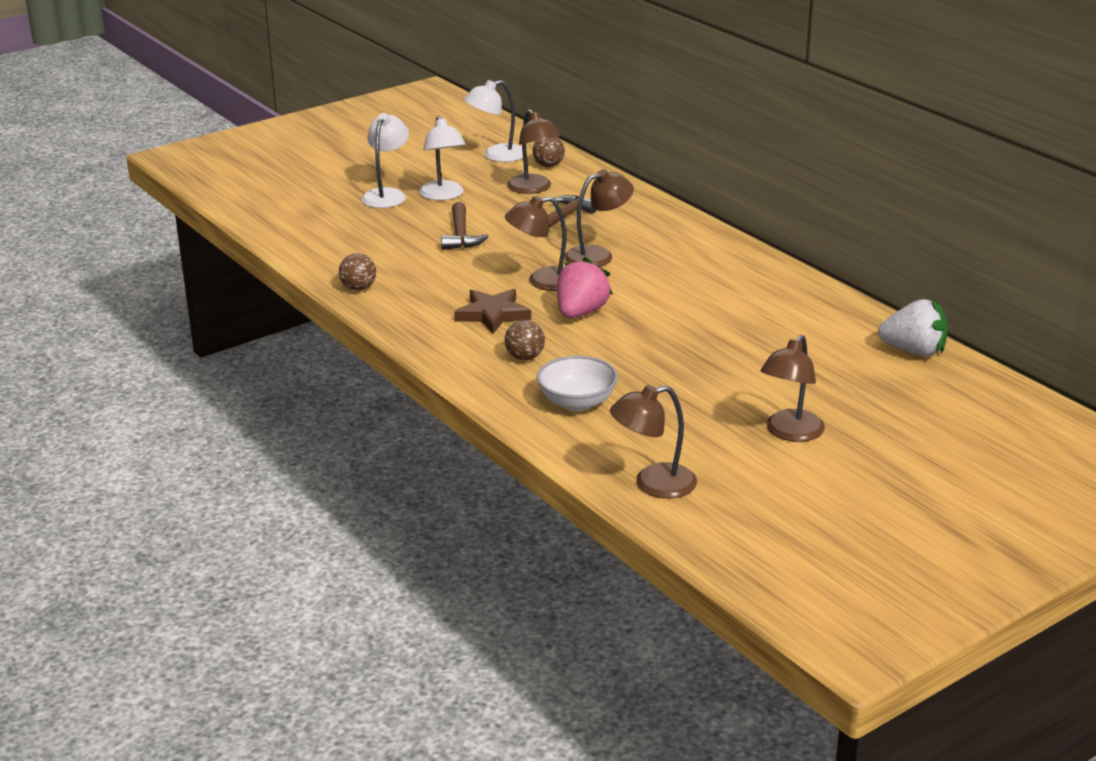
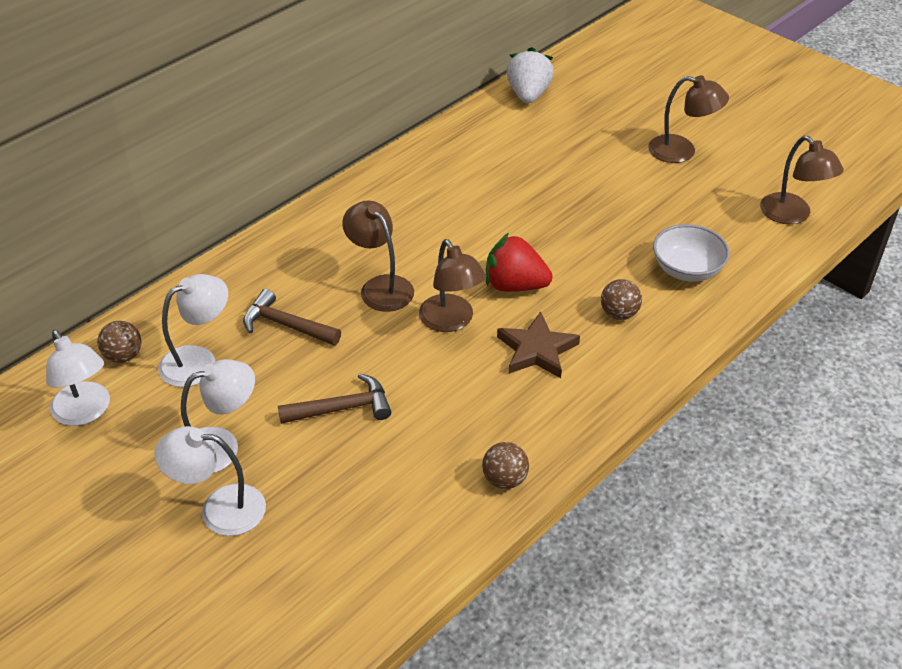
camera: 100 degrees left, 15 degrees up
(533, 189) = (199, 361): brown lamp -> white lamp
(581, 313) = (514, 285): pink strawberry -> red strawberry

